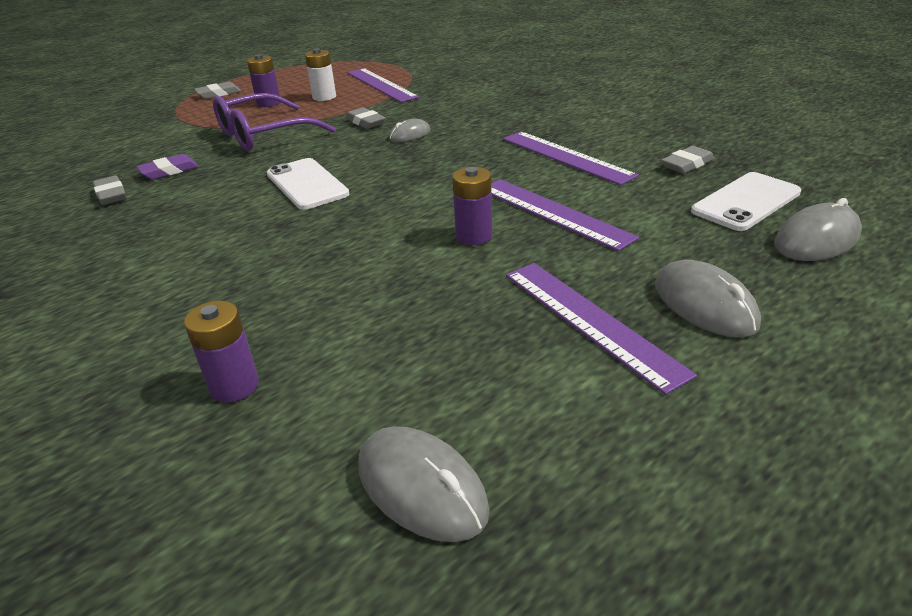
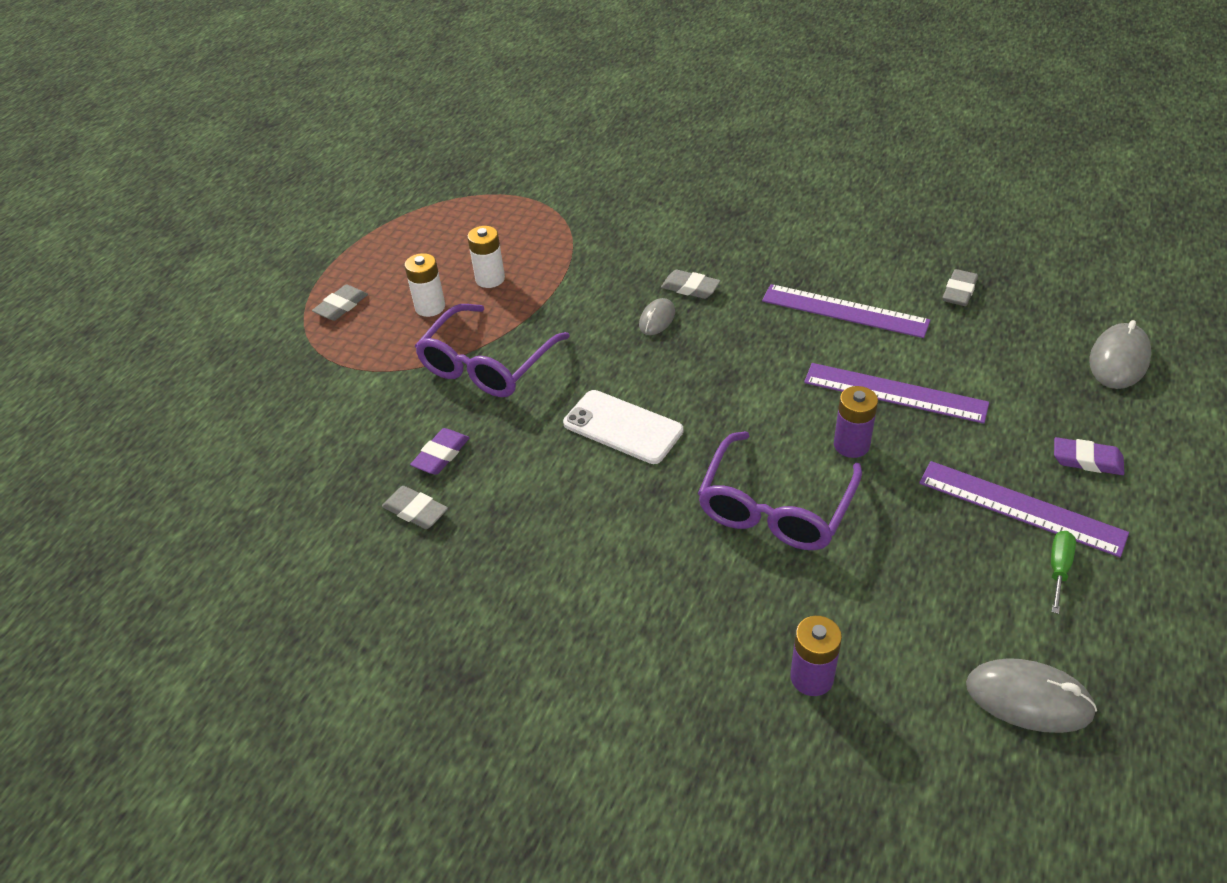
camera: 25 degrees left, 10 degrees up
(269, 103) = (430, 307): purple battery -> white battery
(359, 258) = (775, 506): none -> purple glasses
(365, 122) = (586, 311): grey eraser -> grey eraser (690, 288)
(380, 85) = (537, 239): purple ruler -> none
(581, 382) = (1058, 569): none -> green screwdriver
(704, 304) = (1087, 460): grey mouse -> purple eraser
(746, 202) = (1039, 329): white phone -> none

